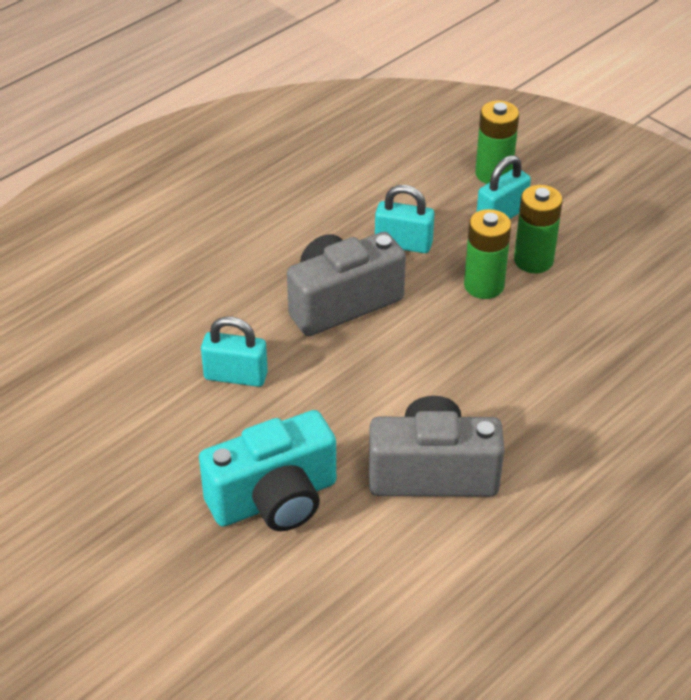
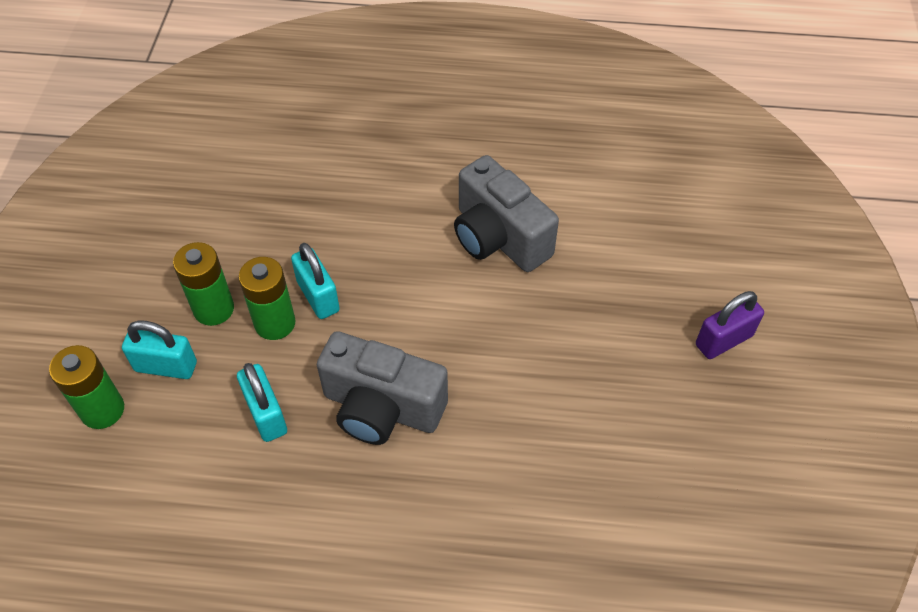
camera: 130 degrees left, 10 degrees up
(156, 550) = (723, 340): none -> purple padlock
(236, 376) = (533, 419): turquoise padlock -> turquoise padlock (318, 296)
(274, 499) = (613, 306): turquoise camera -> none

